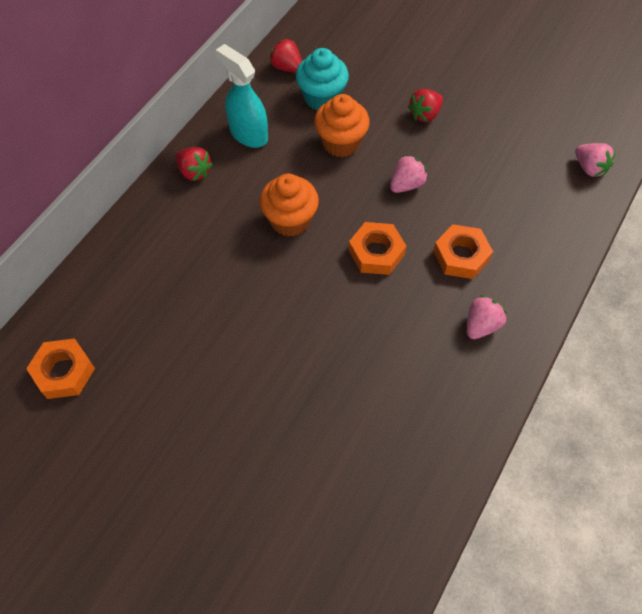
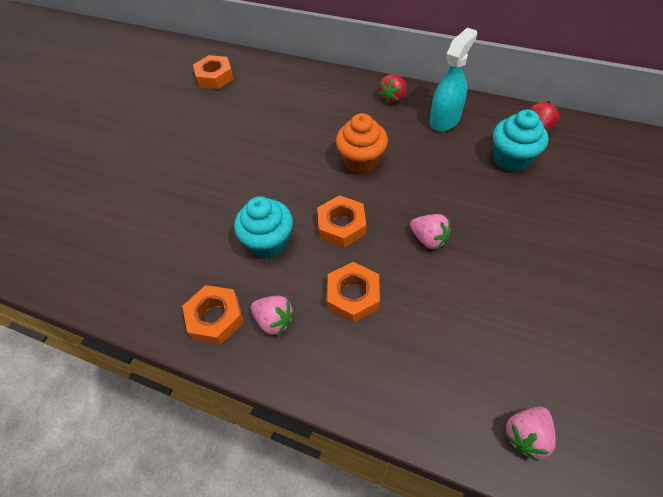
camera: 85 degrees right, 5 degrees down
(341, 143) = (461, 181): orange cupcake -> none
(386, 322) = (269, 242): none -> turquoise cupcake
(425, 114) = (530, 244): red strawberry -> none
(473, 379) = (215, 318): none -> orange nut

